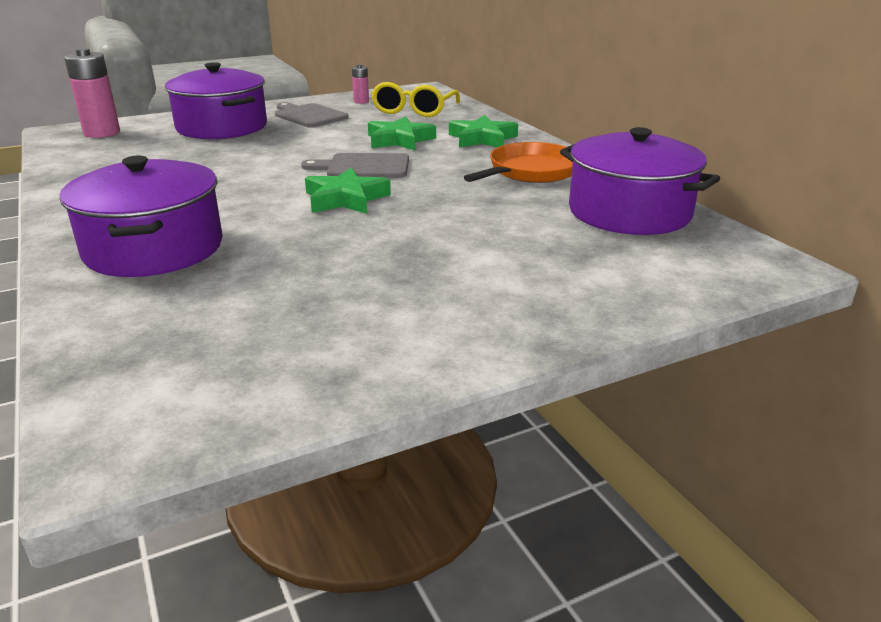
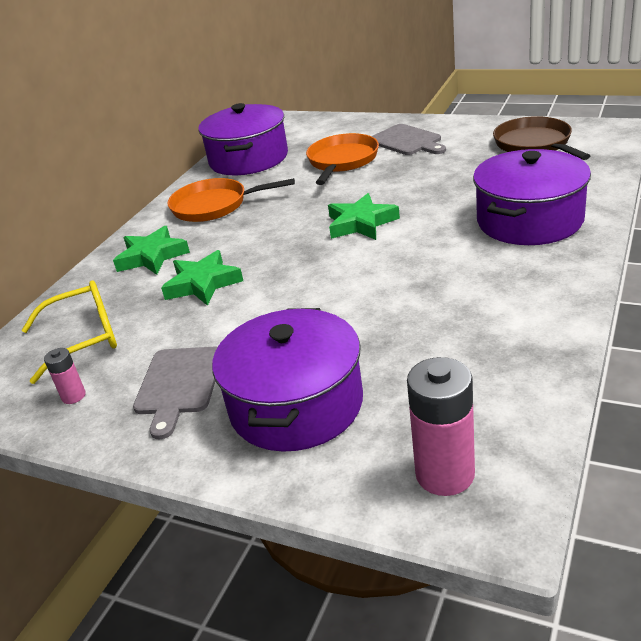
camera: 125 degrees left, 5 degrees up
(246, 357) = (535, 144): none -> brown pan
(364, 167) = (293, 255): grey cutting board -> grey cutting board (407, 141)
(505, 243) = (342, 161): none -> orange pan

